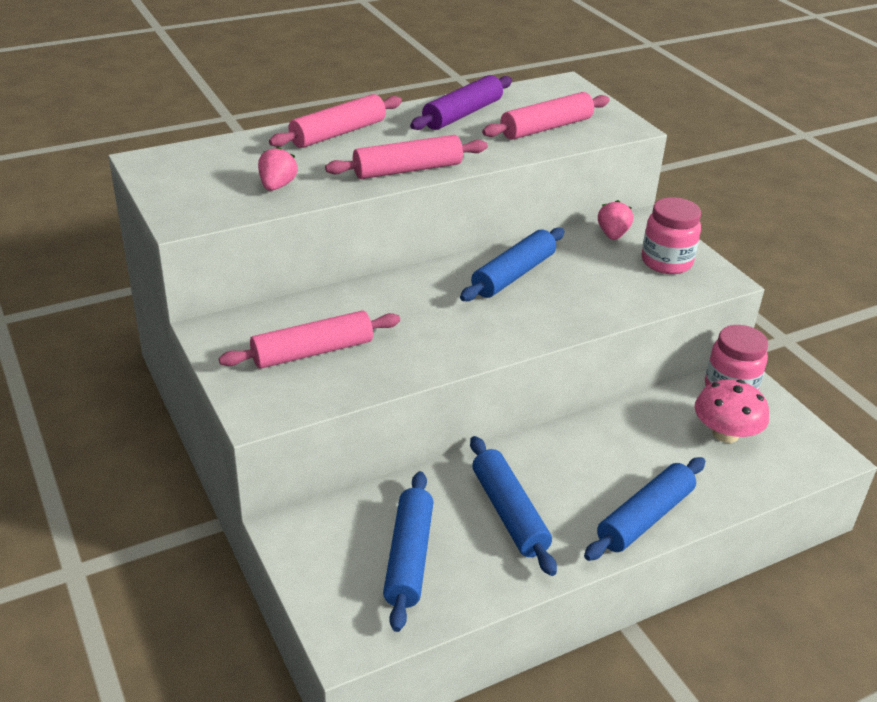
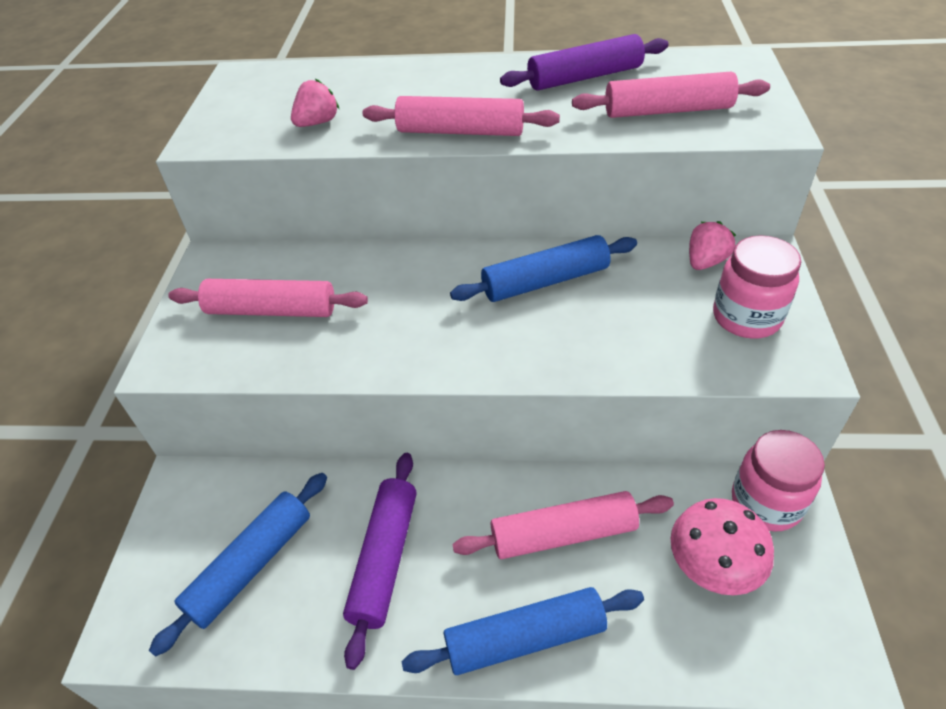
camera: 35 degrees right, 10 degrees up
(338, 133) = (434, 76): pink rolling pin -> pink rolling pin (563, 534)
(509, 513) = (384, 558): blue rolling pin -> purple rolling pin

